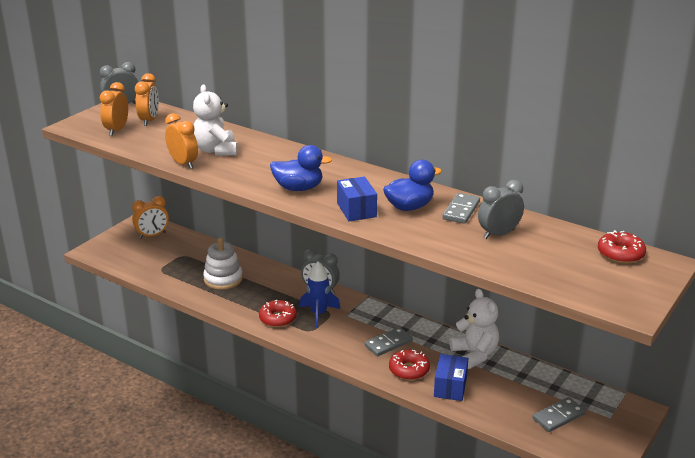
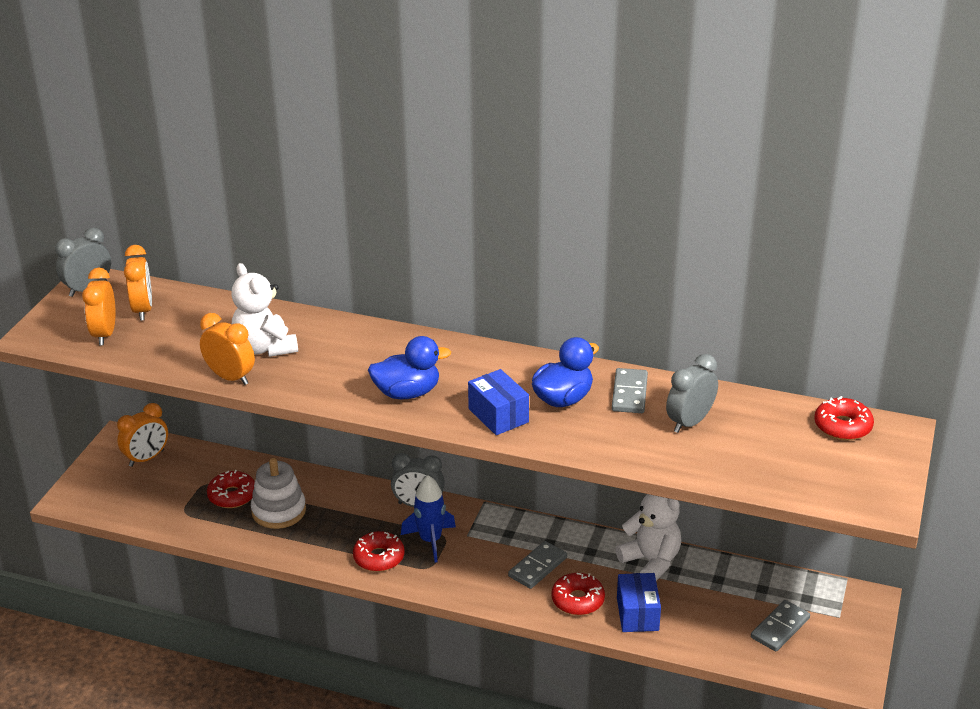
camera: 15 degrees left, 5 degrees up
(197, 265) = (232, 495): none -> red donut

